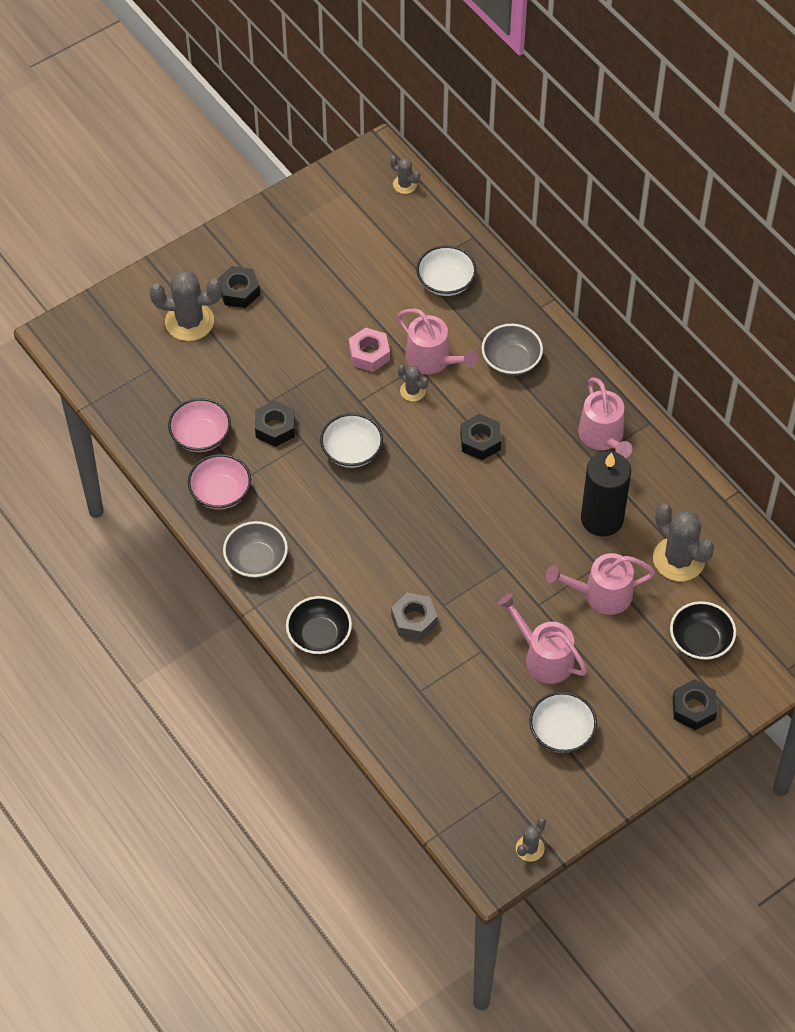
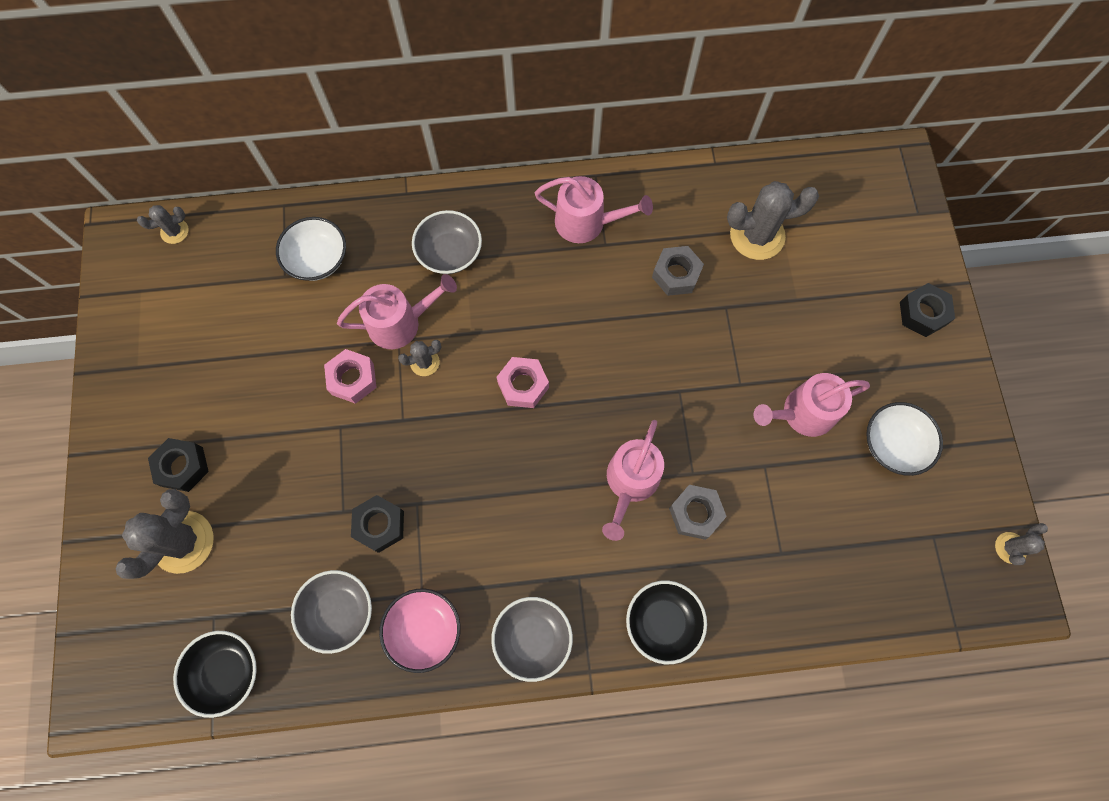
camera: 60 degrees left, 15 degrees up
(201, 436) = (338, 612): pink bowl -> grey bowl
(352, 451) = (458, 462): white bowl -> none
(438, 462) = (523, 385): none -> pink nut
(480, 441) = (524, 332): black nut -> none
(530, 848) = (1010, 548): grey cactus -> grey cactus turned 60 degrees clockwise
(601, 595) = (759, 322): pink watering can -> pink watering can (630, 482)
(602, 518) = (676, 274): black candle -> grey nut
(700, 641) = (853, 267): black bowl -> black bowl (226, 672)

